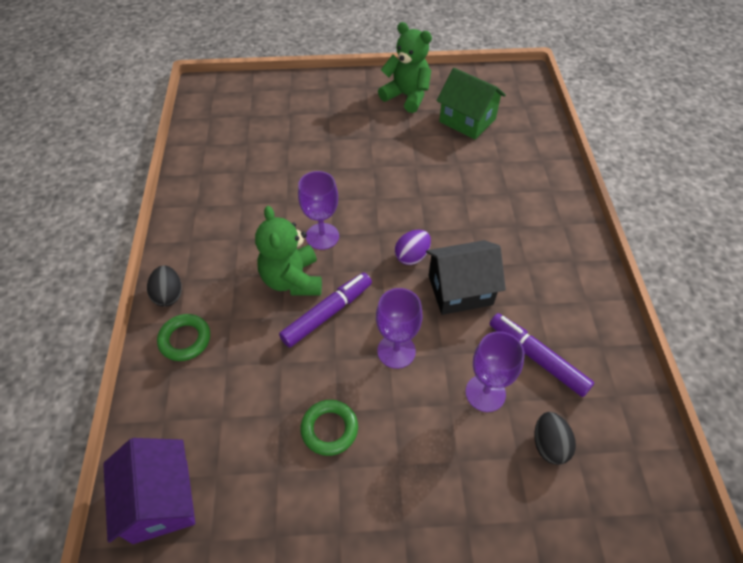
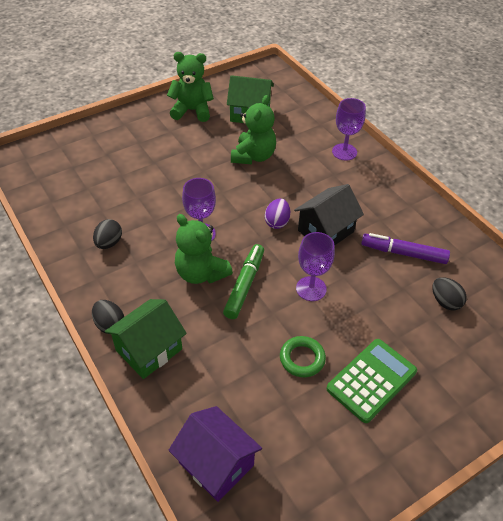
camera: 30 degrees left, 5 degrees down
(185, 340) = (149, 350): green ring -> green house
(227, 208) = (109, 243): none -> black egg
(327, 313) = (244, 285): purple marker -> green marker
(389, 497) = (371, 380): none -> green calculator
(438, 170) = (253, 156): none -> green teddy bear
(485, 393) = (386, 289): purple goblet -> purple goblet (344, 152)

